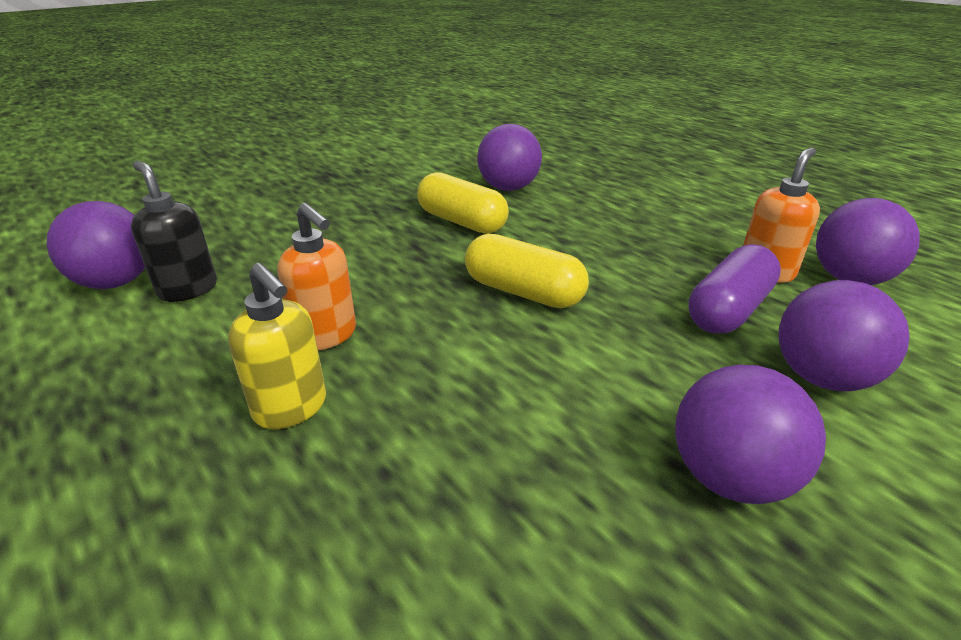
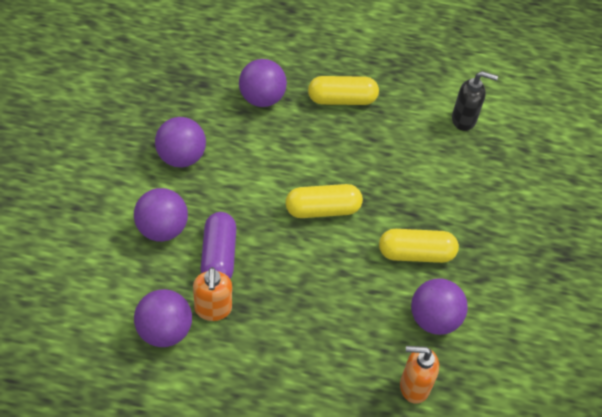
camera: 135 degrees right, 20 degrees up
(116, 282) = (498, 105): purple ball -> purple ball (262, 98)
(291, 408) = (342, 99): yellow soap dispenser -> yellow capsule
(326, 335) = (373, 133): orange soap dispenser -> orange soap dispenser (413, 386)

